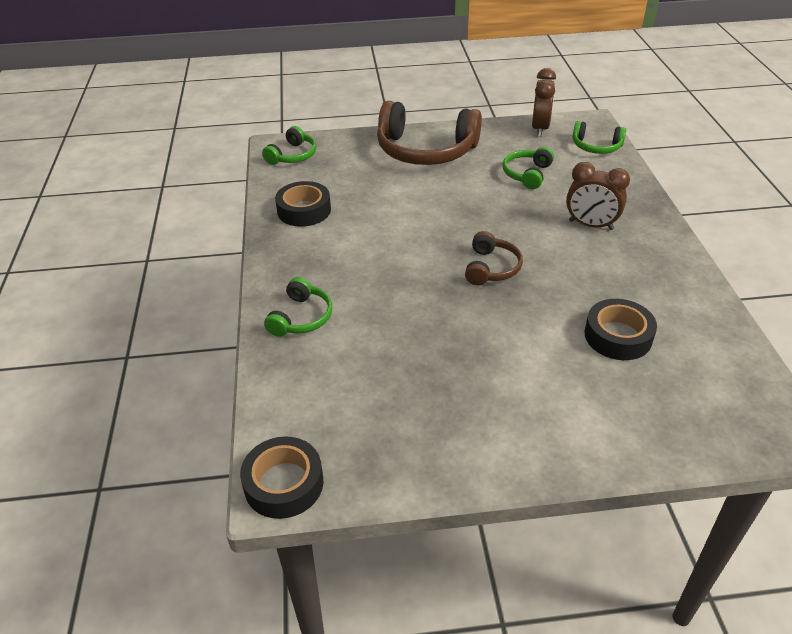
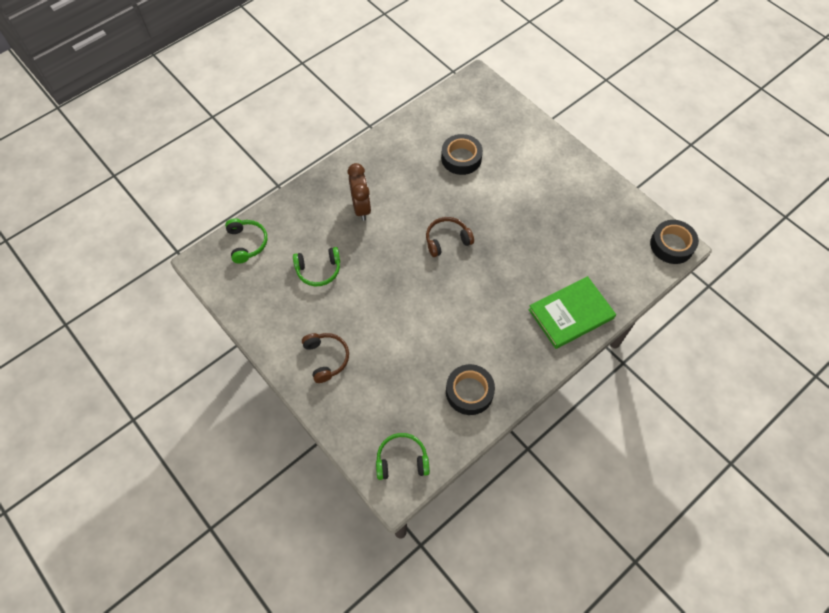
camera: 125 degrees left, 20 degrees up
(301, 317) = (571, 314): green headphones -> green book
(425, 150) = (326, 358): brown headphones -> brown headphones, size x0.50
(540, 128) = (238, 293): brown clock -> none

